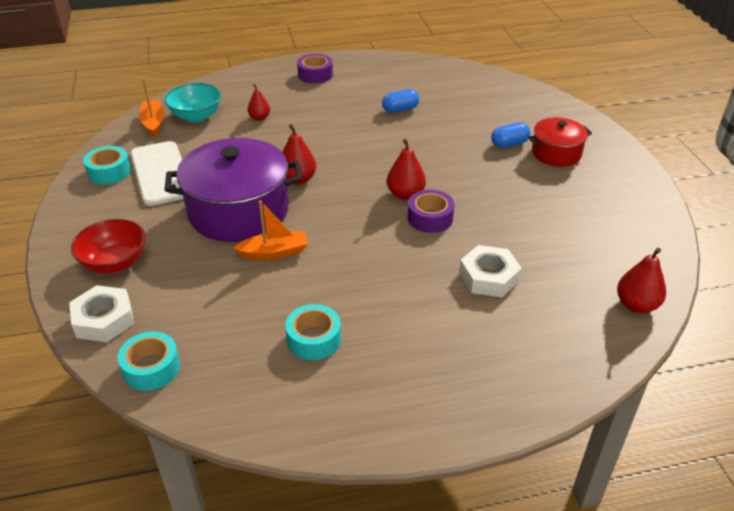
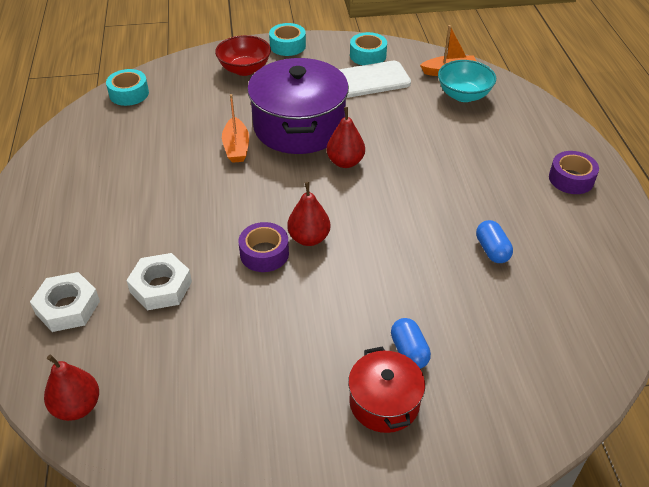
camera: 95 degrees right, 5 degrees up
(104, 320) = (184, 70): white nut -> white nut (67, 307)
(259, 118) = (463, 136): red pear -> none
(314, 339) = (125, 168): turquoise tape -> turquoise tape (287, 46)

